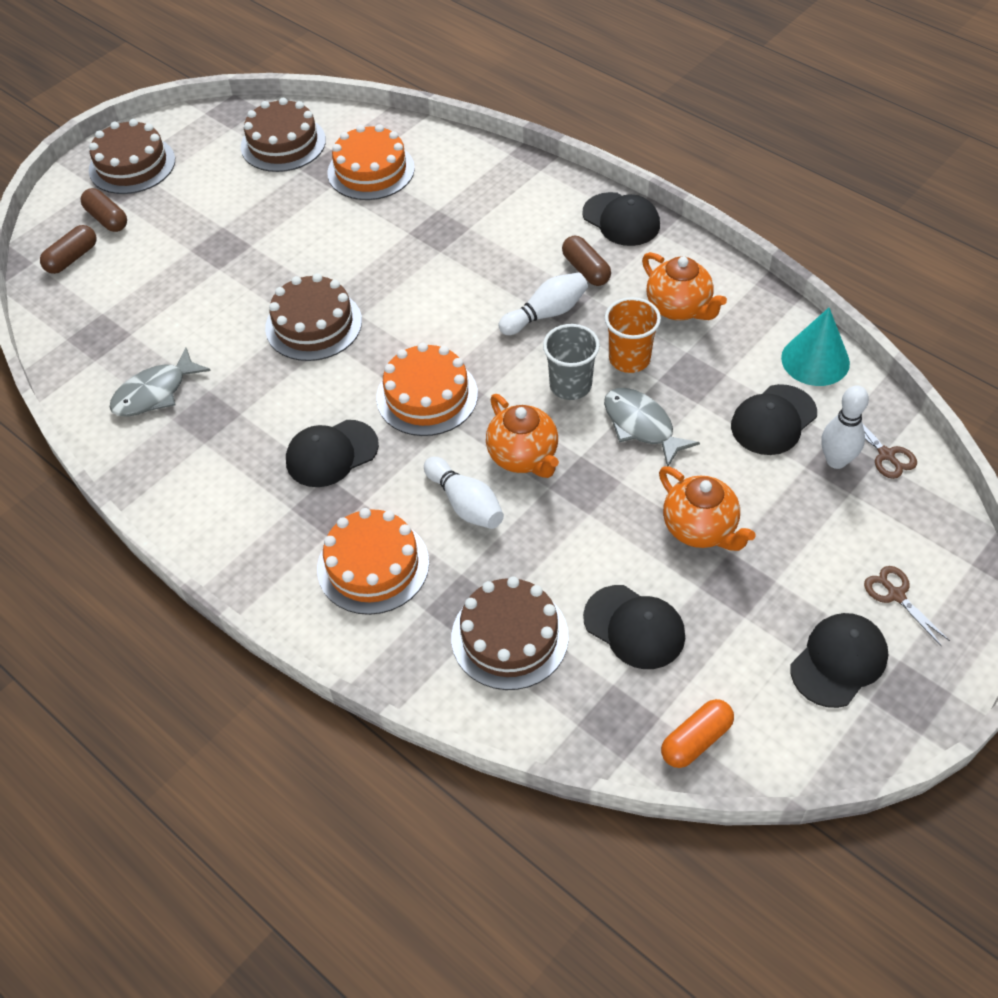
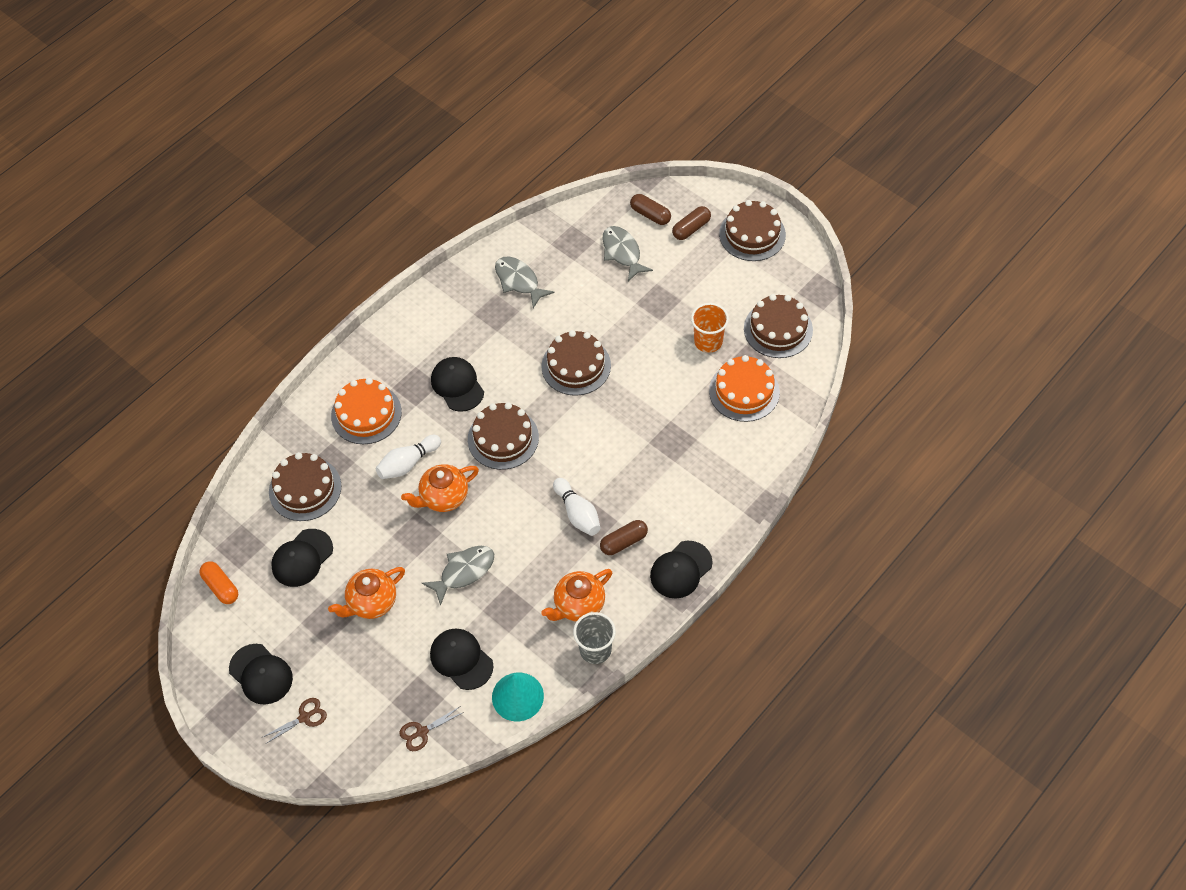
camera: 90 degrees right, 5 degrees up
(130, 284) = (622, 253): none -> grey fish
(427, 396) = (503, 438): orange cake -> brown cake
(570, 385) = (505, 528): grey cup -> grey cup (595, 650)
(629, 359) = (528, 567): orange cup -> orange cup (708, 341)
(836, 460) = (420, 697): white bowling pin -> none

